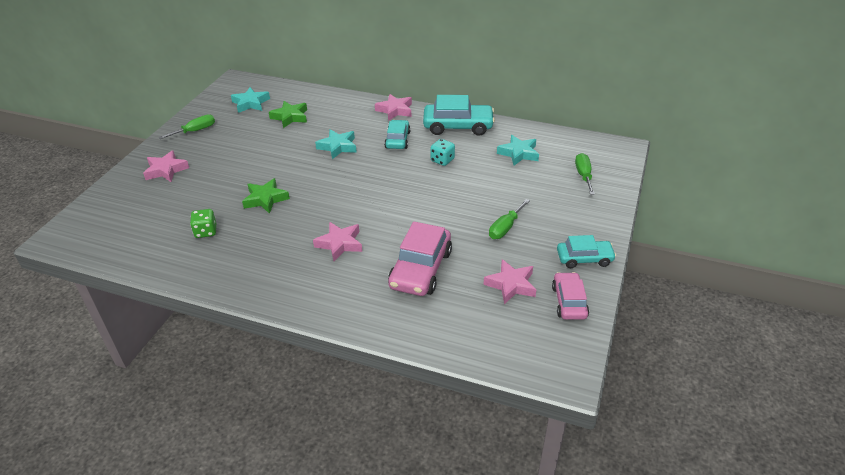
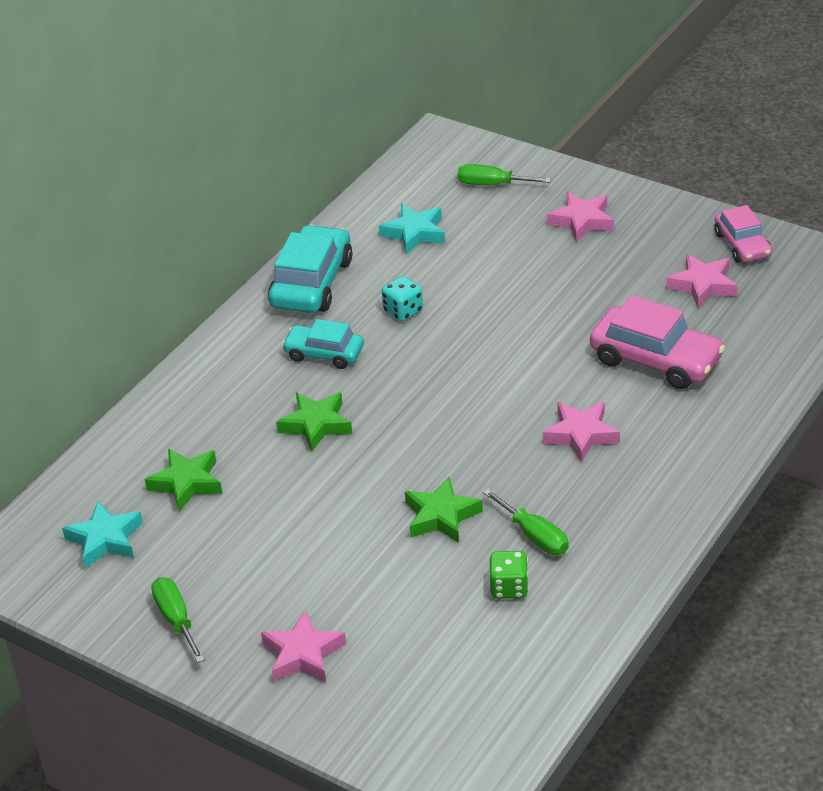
camera: 75 degrees left, 0 degrees up
(338, 147) = (316, 425): turquoise star -> green star
(395, 110) = (226, 348): pink star -> pink star (582, 221)
(505, 228) = (588, 273): green screwdriver -> green screwdriver (534, 536)
(569, 302) = (742, 245): pink car -> pink car turned 120 degrees counterclockwise
(584, 258) = (667, 218): turquoise car -> none

